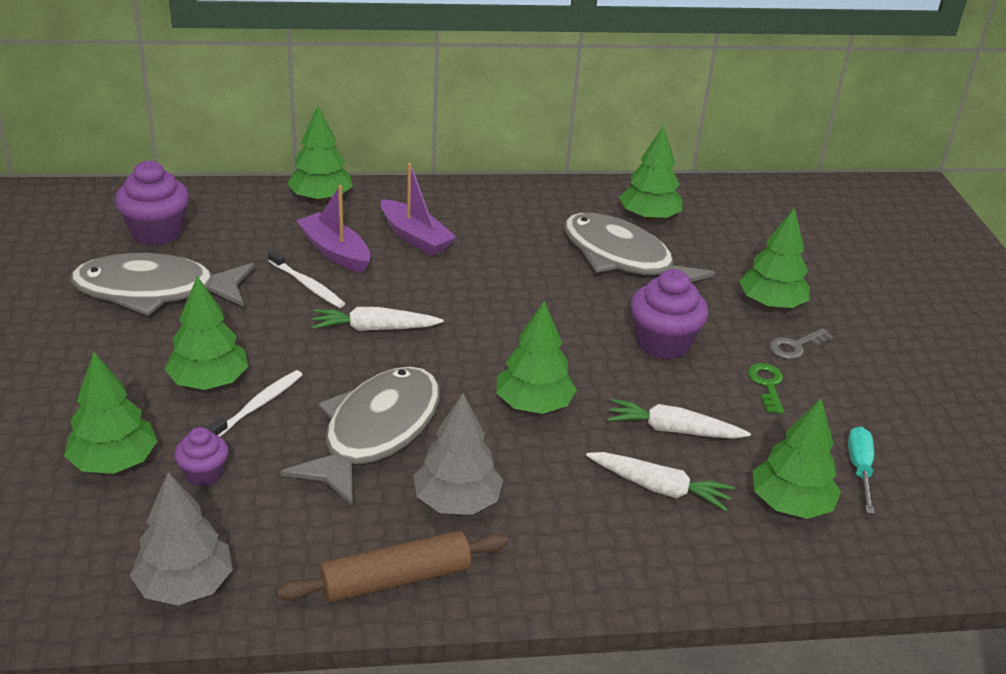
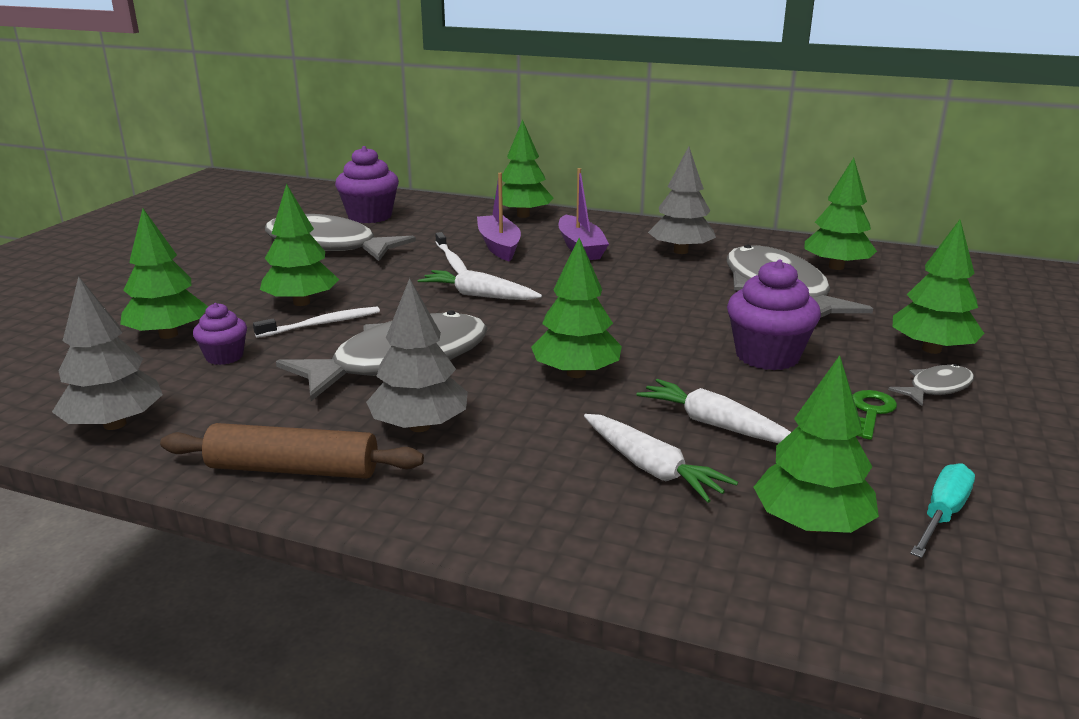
camera: 30 degrees right, 10 degrees down
(509, 223) = (681, 251): none -> grey tree
(795, 346) = (936, 388): grey key -> grey fish

